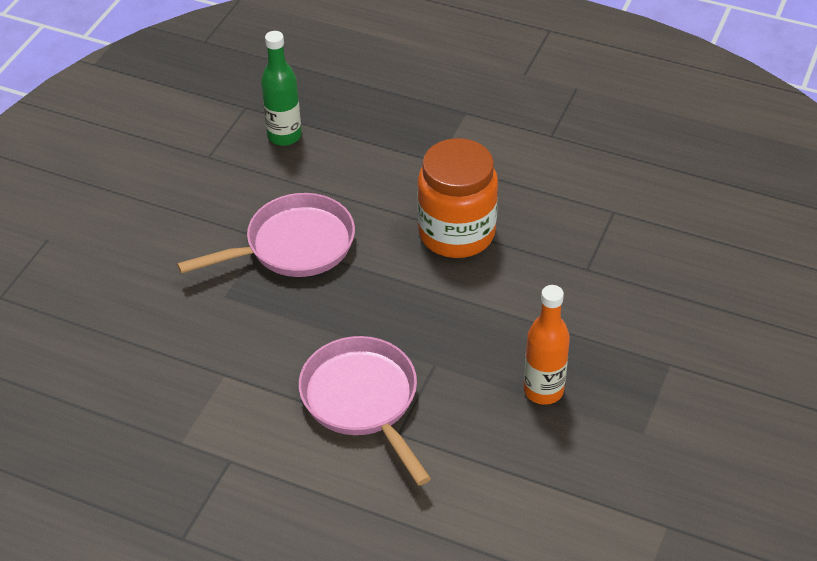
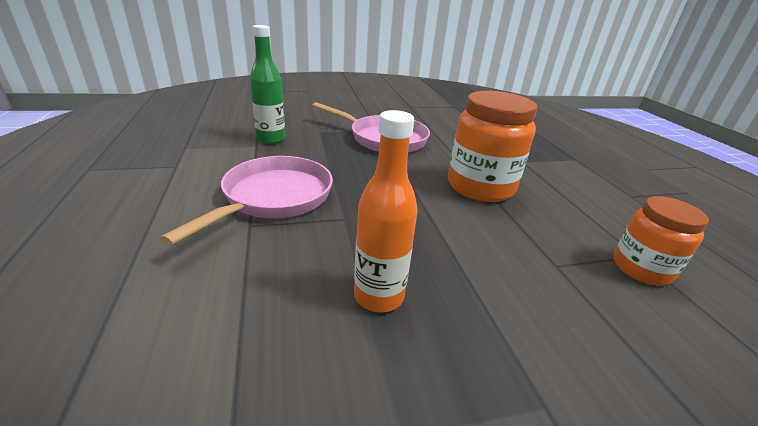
camera: 50 degrees right, 15 degrees down
(284, 136) = (455, 118): green bottle -> green bottle (271, 139)
(625, 223) = (641, 268): none -> orange jar

